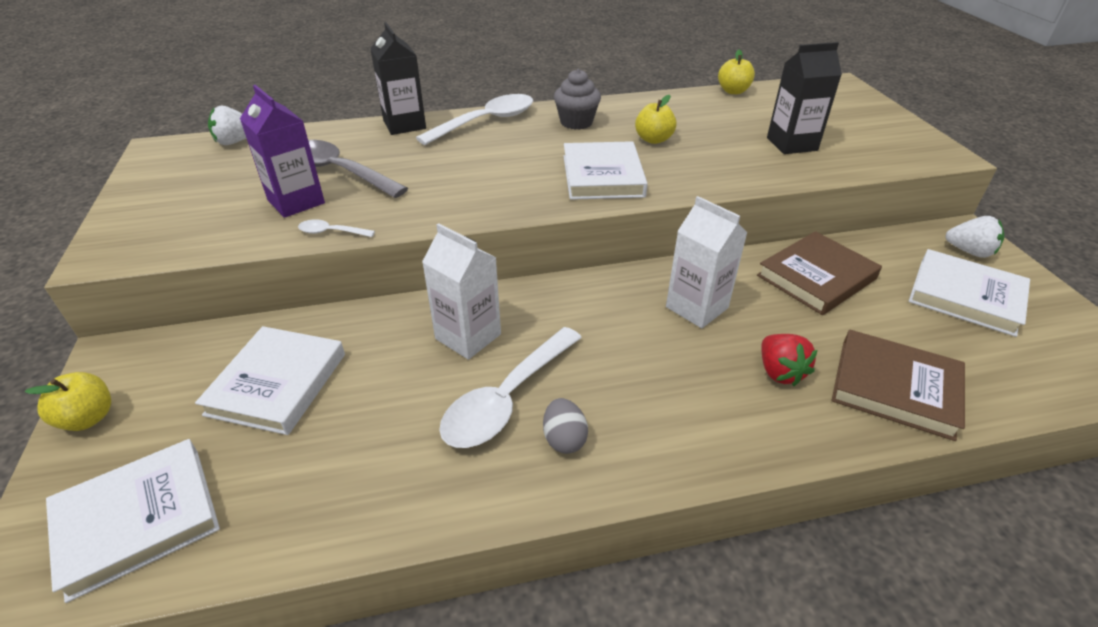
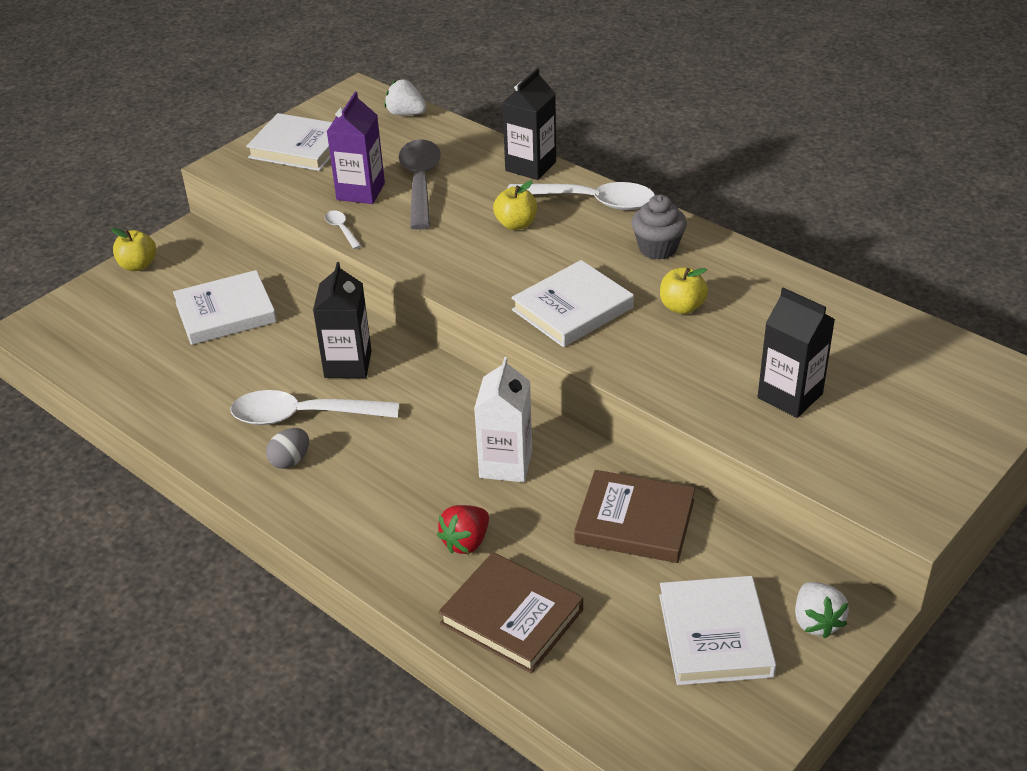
camera: 55 degrees right, 0 degrees up
(138, 520) = (93, 334): white book -> white book (299, 147)
(468, 336) = (348, 364): white carton -> black carton
(733, 91) = (877, 311): yellow apple -> yellow apple (516, 224)
(895, 388) = (511, 617): brown book -> brown book turned 45 degrees counterclockwise

